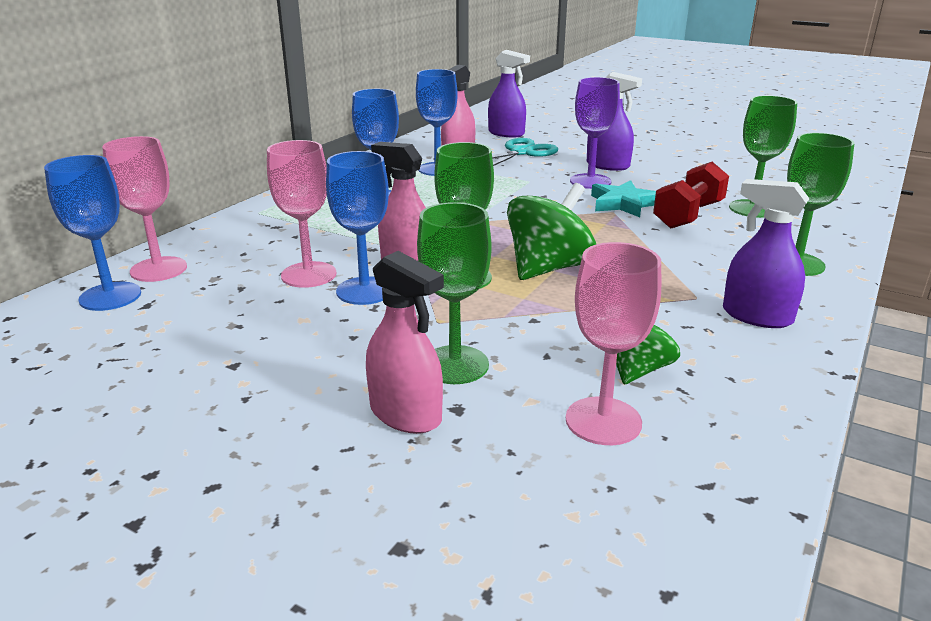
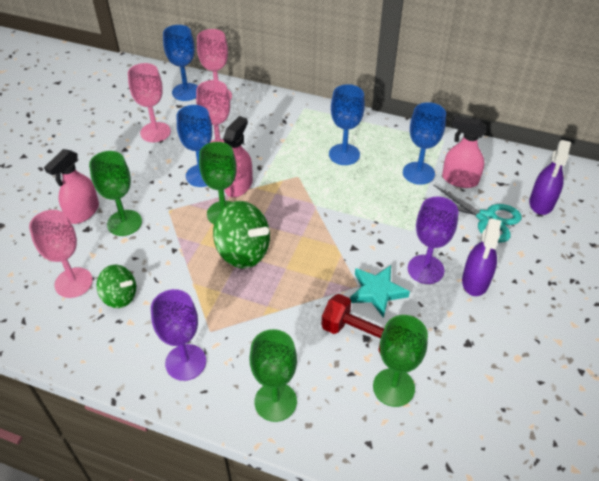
camera: 80 degrees right, 20 degrees up
(208, 330) = (155, 132): none -> pink goblet
(756, 316) = (185, 362): purple spray bottle -> purple goblet

